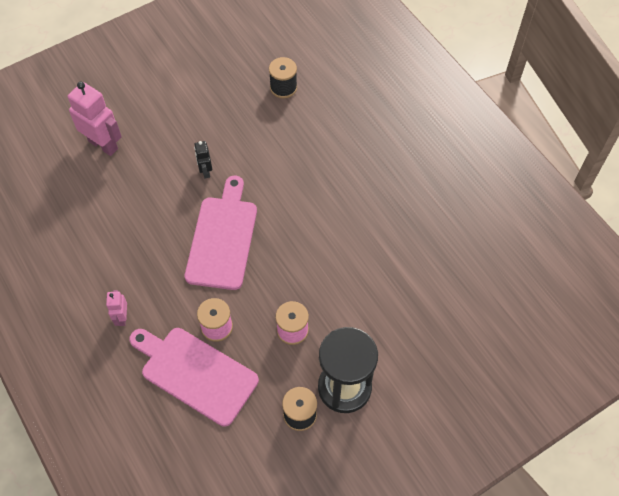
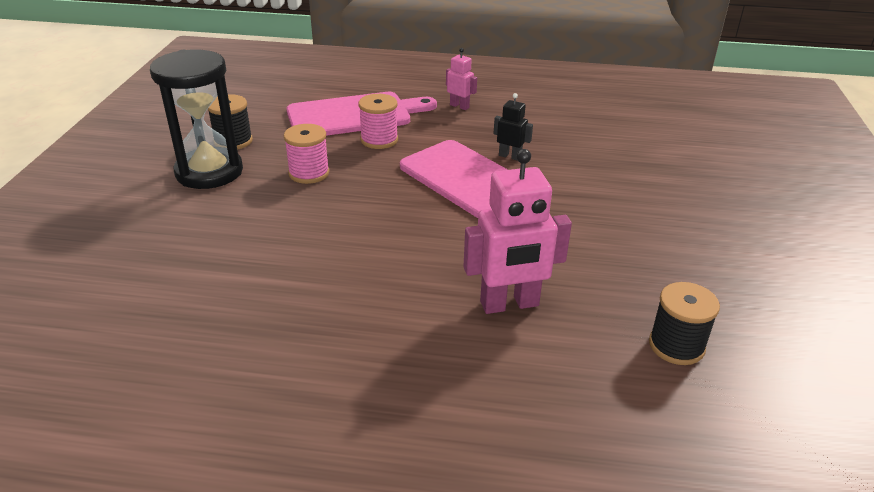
camera: 130 degrees right, 25 degrees down
(103, 145) = (695, 166): pink robot -> pink robot (509, 304)
(205, 171) = (580, 210): black robot -> black robot (510, 156)

